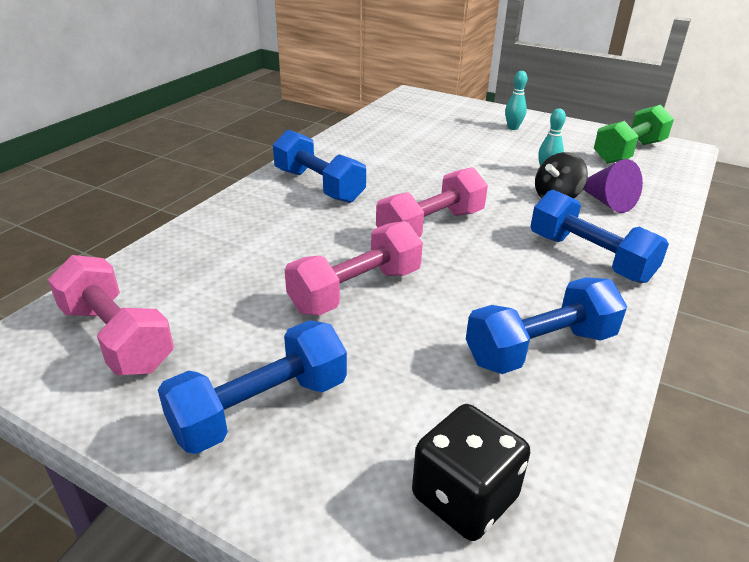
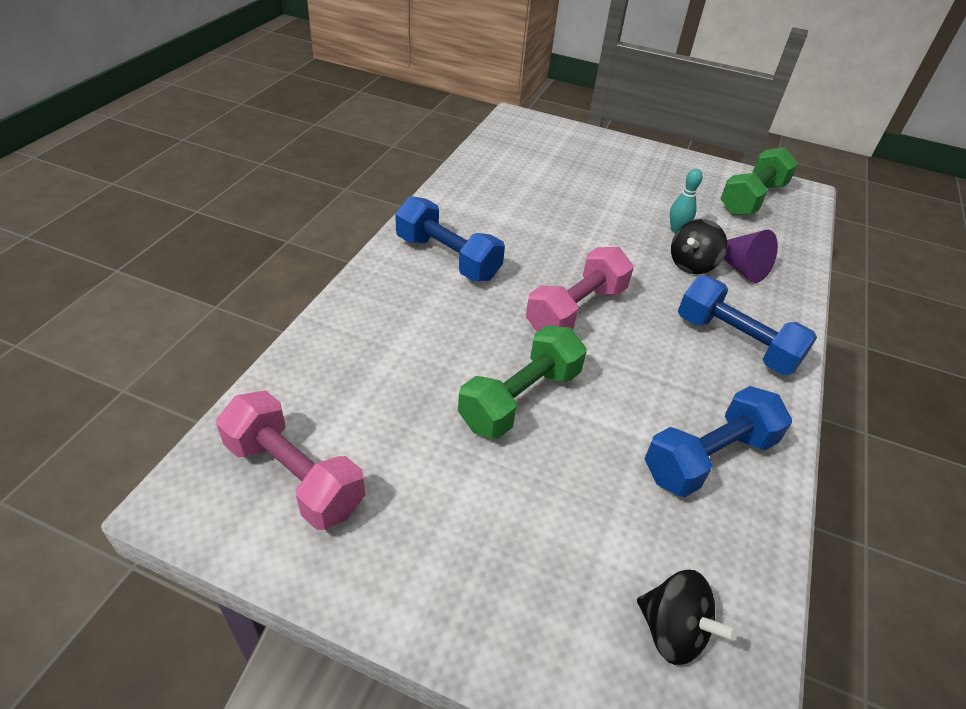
camera: 10 degrees left, 10 degrees up
(260, 408) = (464, 550): blue dumbbell -> none
(356, 290) = (520, 398): pink dumbbell -> green dumbbell
(464, 497) = (672, 631): black dice -> black spinning top
(513, 128) = (631, 166): turquoise bowling pin -> none

